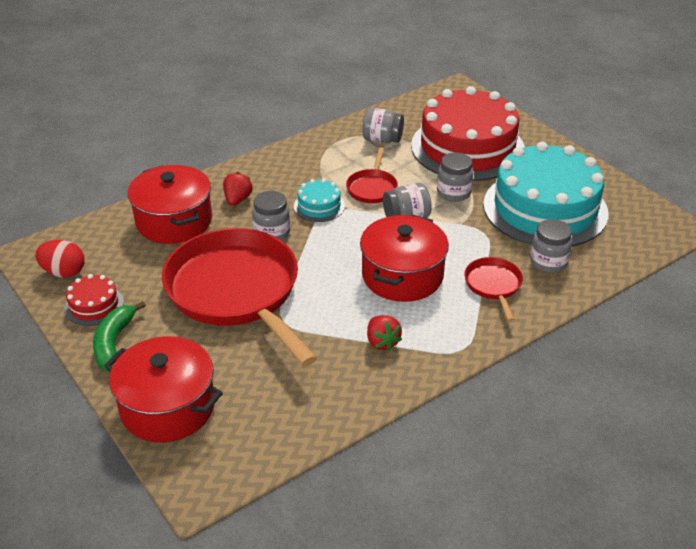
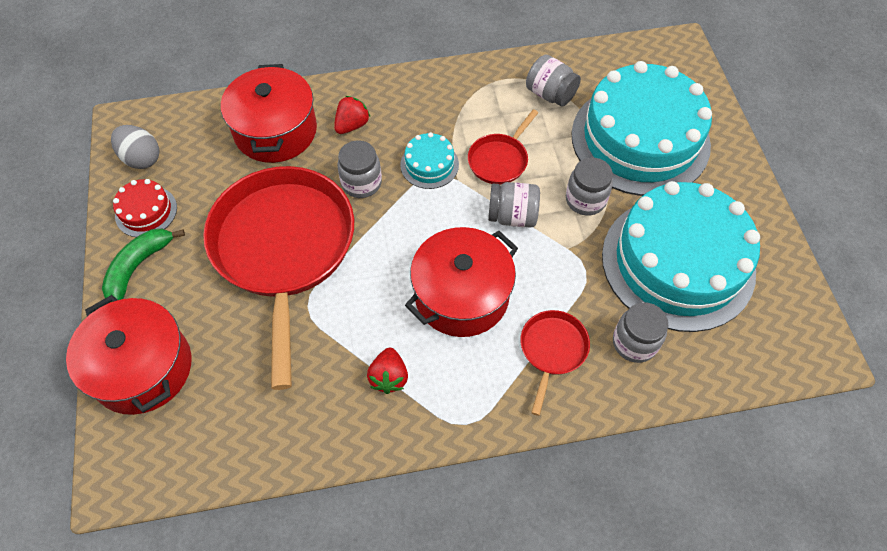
camera: 25 degrees right, 20 degrees up
(64, 272) = (141, 158): red egg -> grey egg
(467, 147) = (640, 139): red cake -> turquoise cake

